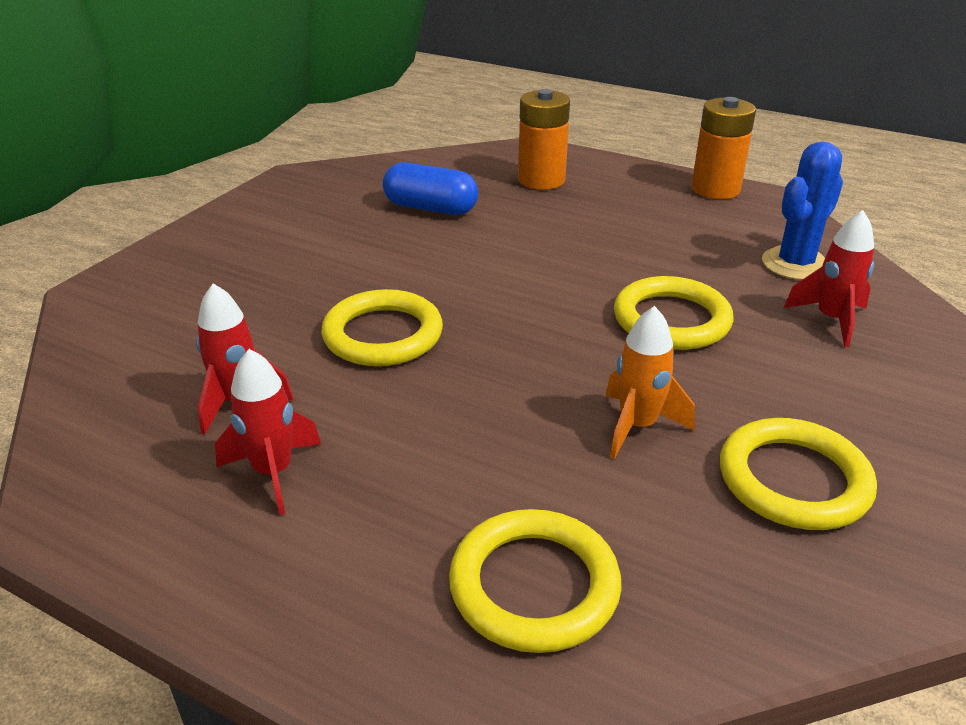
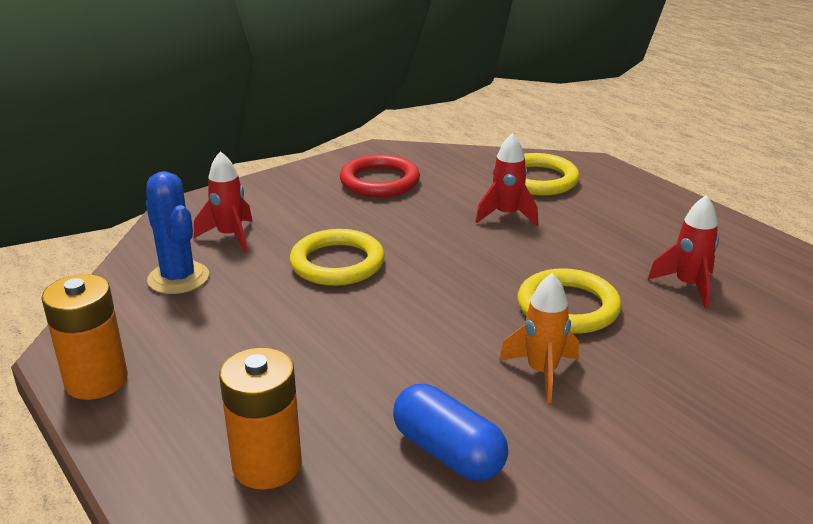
camera: 155 degrees left, 5 degrees down
(273, 473) = (662, 243): red rocket -> red rocket (506, 215)
(637, 426) = (433, 216): orange rocket -> orange rocket (542, 372)
(793, 480) = (380, 181): yellow ring -> red ring
(795, 264) = (178, 278): blue cactus -> blue cactus turned 75 degrees clockwise

